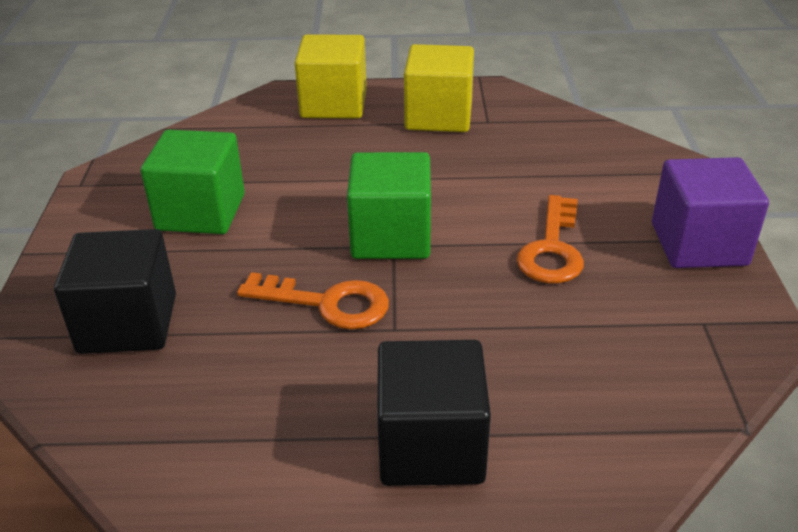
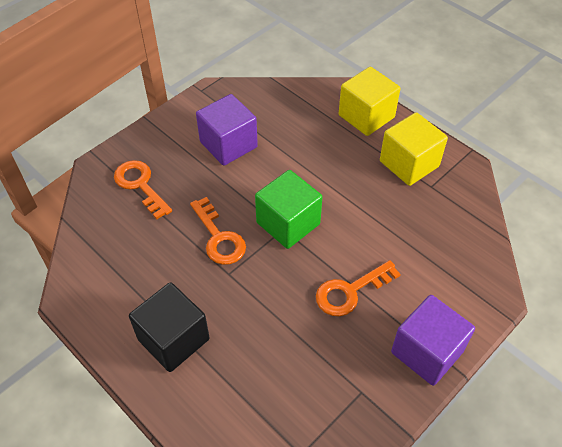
camera: 45 degrees right, 15 degrees up
(128, 323) = (140, 185): black cube -> orange key
(201, 212) = (228, 144): green cube -> purple cube

